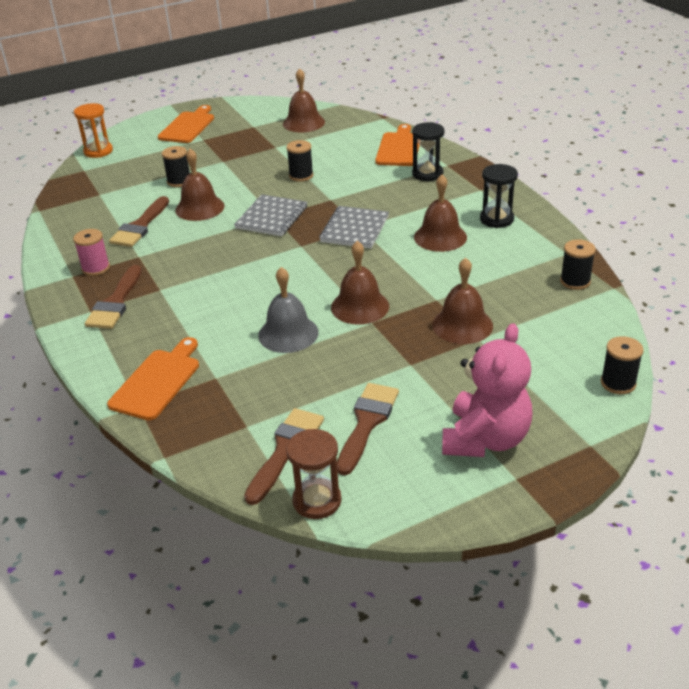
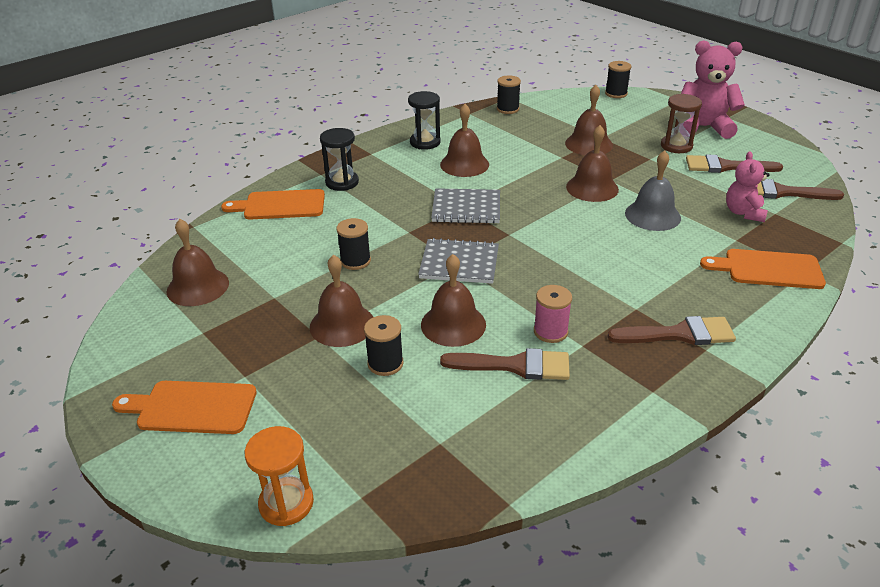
camera: 105 degrees left, 0 degrees up
(96, 268) = (626, 375): pink spool -> pink spool (550, 331)
(228, 169) = (342, 325): none -> brown bell
(259, 400) = (744, 213): none -> pink teddy bear
(317, 500) = (812, 174): brown hourglass -> brown hourglass (676, 146)

